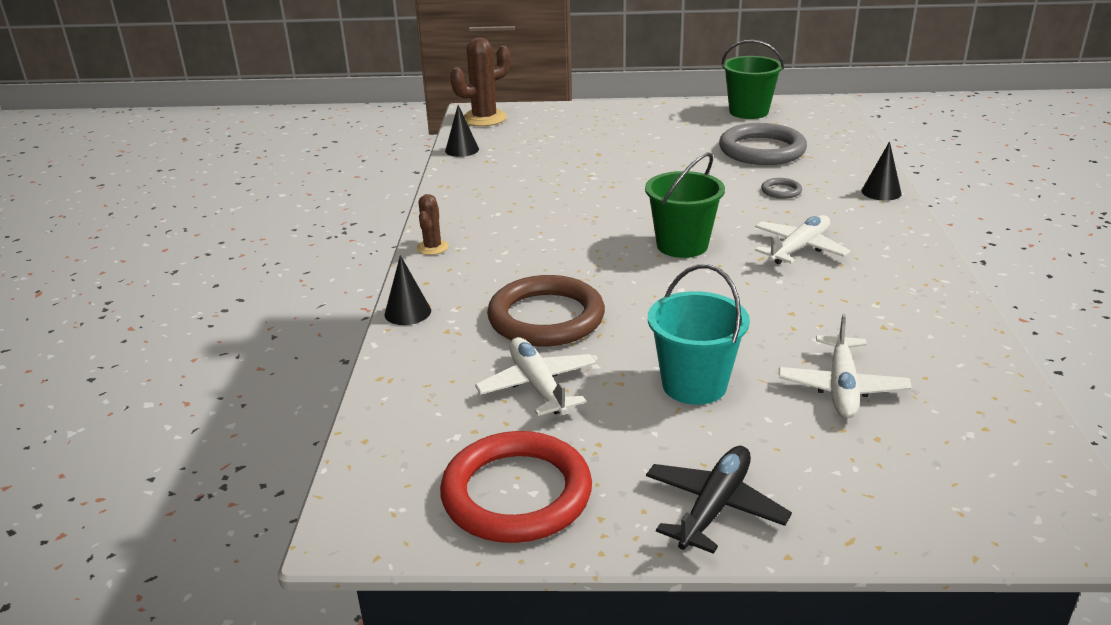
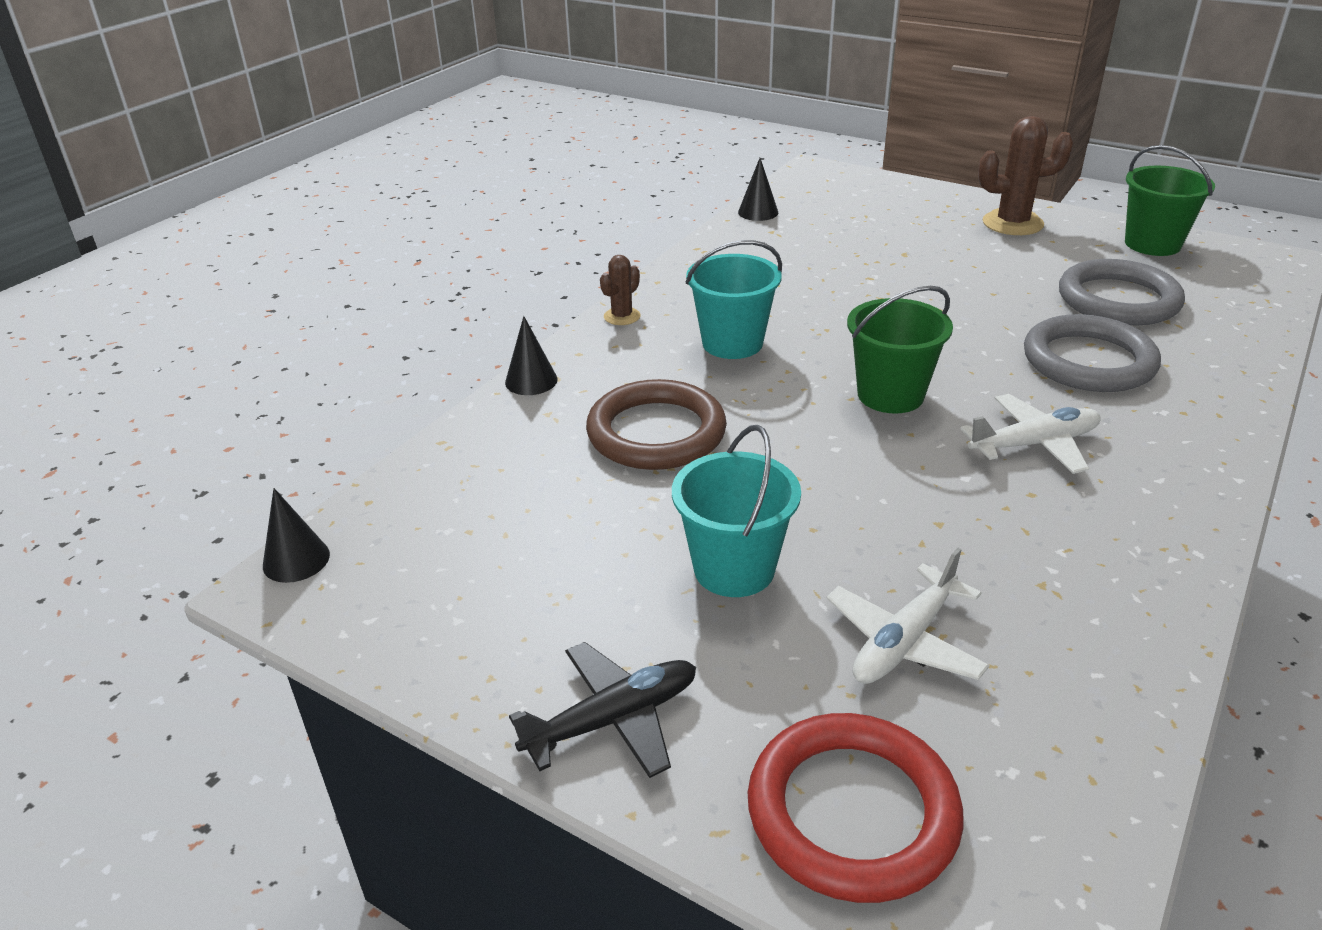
camera: 30 degrees right, 5 degrees up
(484, 118) = (817, 180): brown cactus -> brown cactus (1012, 223)
(516, 493) = (441, 614): red ring -> red ring (852, 812)
(538, 243) = (732, 343): none -> turquoise bucket
(538, 386) = (574, 506): white plane -> none
(781, 191) = (1088, 361): grey ring -> grey ring, size x2.35
(881, 192) = (1231, 401): black cone -> black cone (296, 560)

